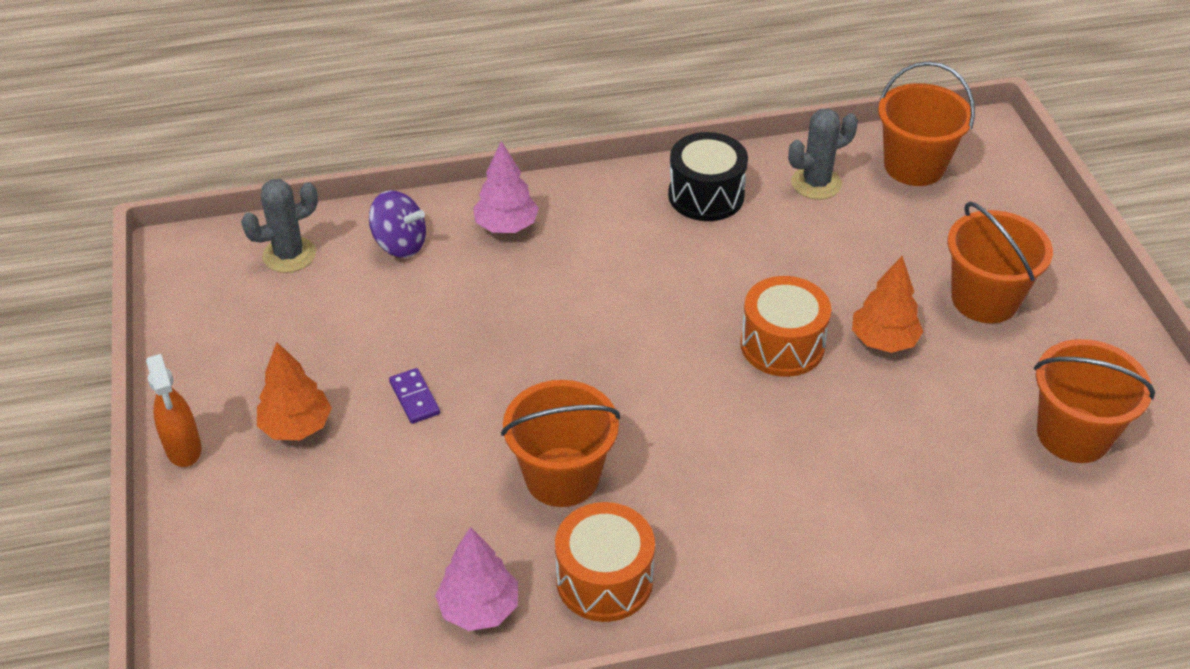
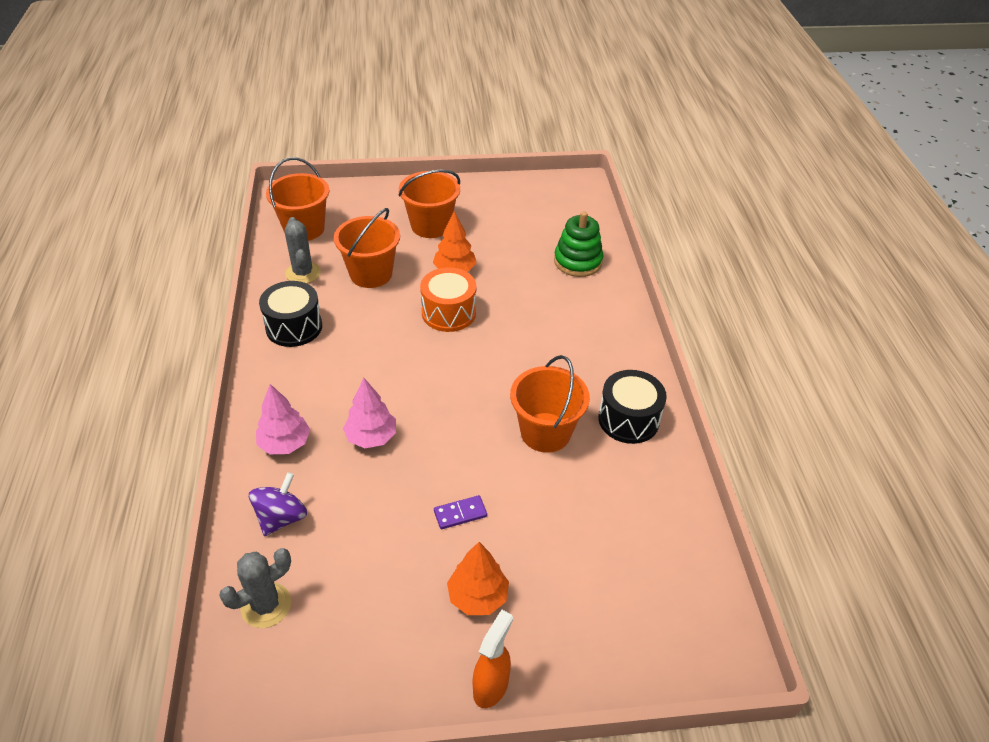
camera: 85 degrees left, 0 degrees up
(183, 449) = (491, 686): orange spray bottle -> orange spray bottle turned 45 degrees counterclockwise
(289, 255) = (266, 605): grey cactus -> grey cactus turned 75 degrees clockwise
(479, 608) = (650, 485): pink tree -> pink tree (371, 437)
(604, 580) = (628, 419): orange drum -> black drum
(971, 501) = (578, 261): none -> green stacking toy
(1073, 434) = (536, 218): orange bucket -> orange bucket (371, 274)

